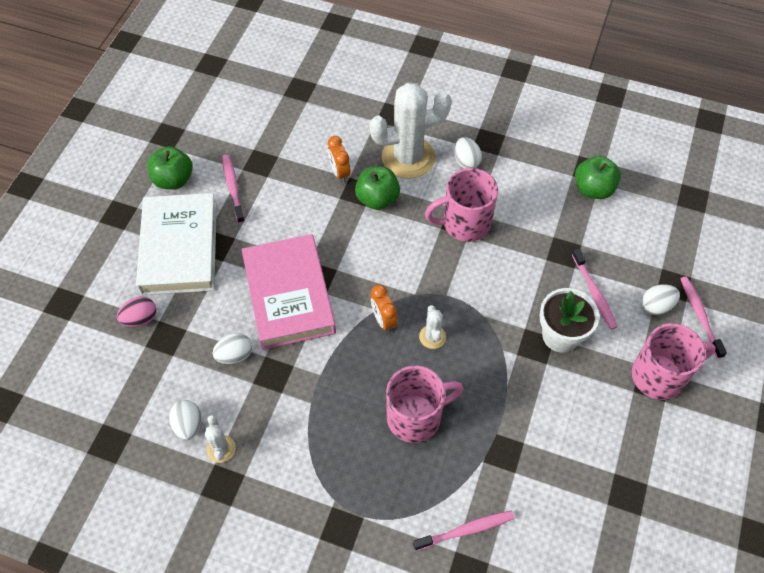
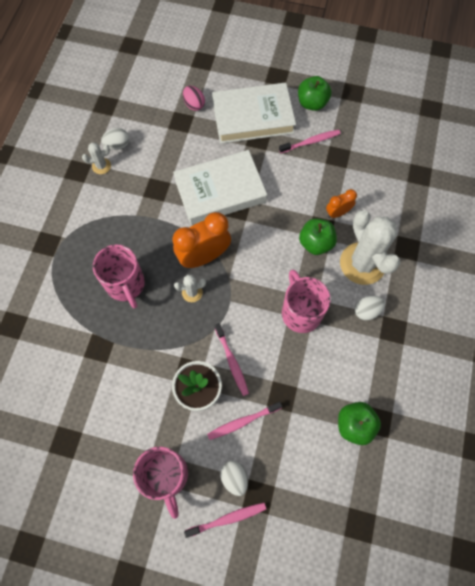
camera: 85 degrees right, 10 degrees up
(235, 355) = (170, 164): white egg -> none
(289, 295) = (220, 191): pink book -> white book
(383, 320) = (204, 257): orange clock -> orange clock, size x1.88
(466, 530) = (41, 323): pink toothbrush -> pink toothbrush (232, 362)

